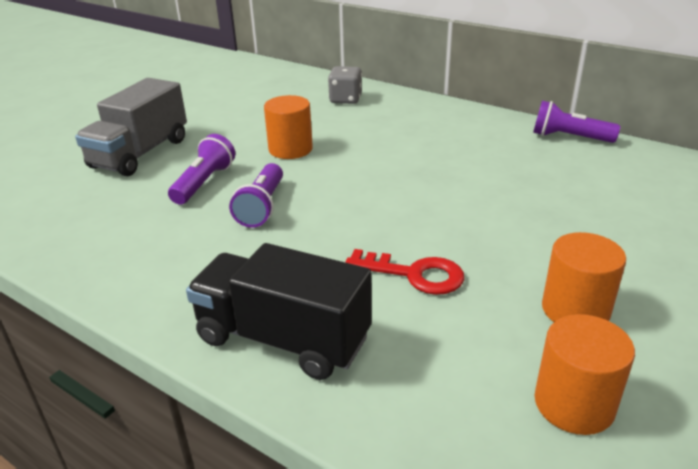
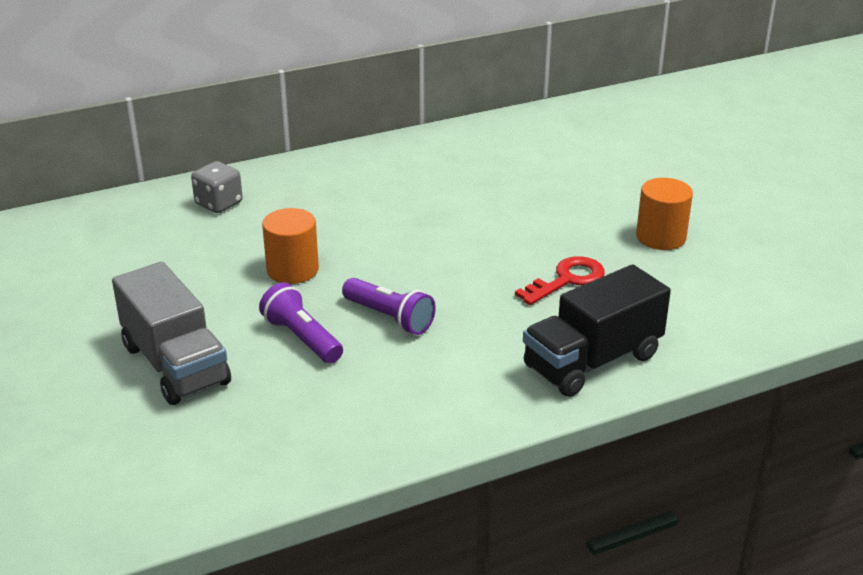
camera: 60 degrees left, 0 degrees up
(569, 137) = (447, 136): purple flashlight -> none
(574, 404) = (739, 276): orange cylinder -> none

